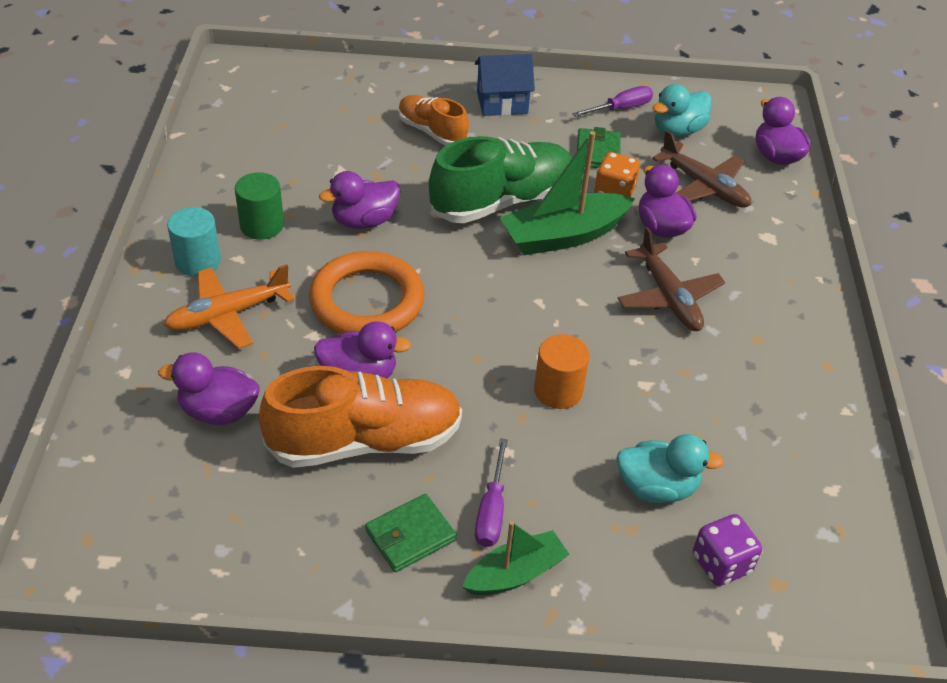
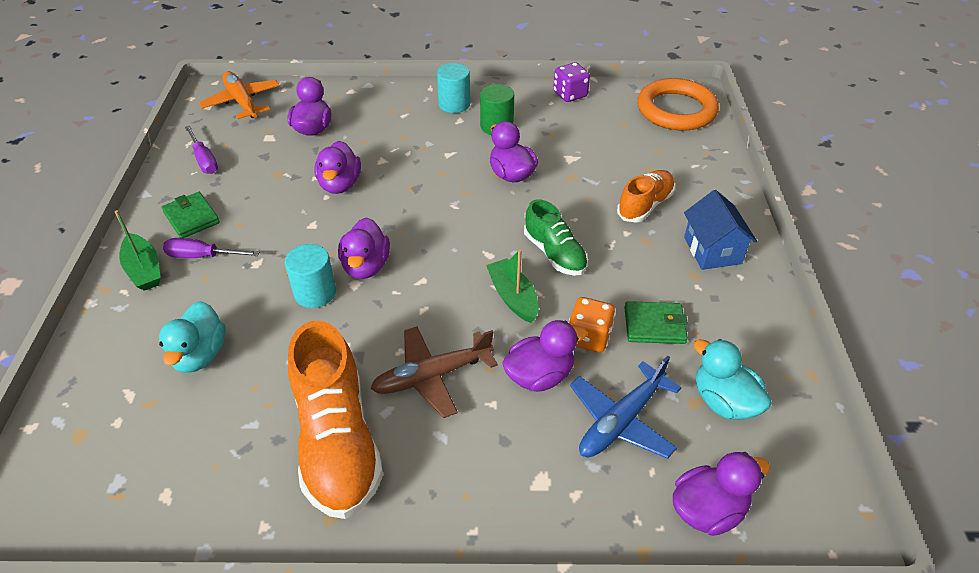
camera: 90 degrees right, 0 degrees up
(228, 314) = (402, 122): orange plane -> orange plane (242, 102)
(365, 441) = (278, 192): orange shoe -> orange shoe (337, 441)
(367, 301) = (418, 183): orange ring -> orange ring (676, 110)
(502, 201) = (554, 254): green shoe -> green shoe, size x0.58
(515, 347) = (366, 266): none -> purple duck
(558, 390) = (315, 293): orange cylinder -> turquoise cylinder
(563, 236) = (513, 297): green boat -> green boat, size x0.61
(620, 108) = (745, 348): purple screwdriver -> purple screwdriver (204, 160)
(703, 186) = (621, 421): brown plane -> blue plane
(721, 563) = (112, 395): purple dice -> purple dice (570, 95)

